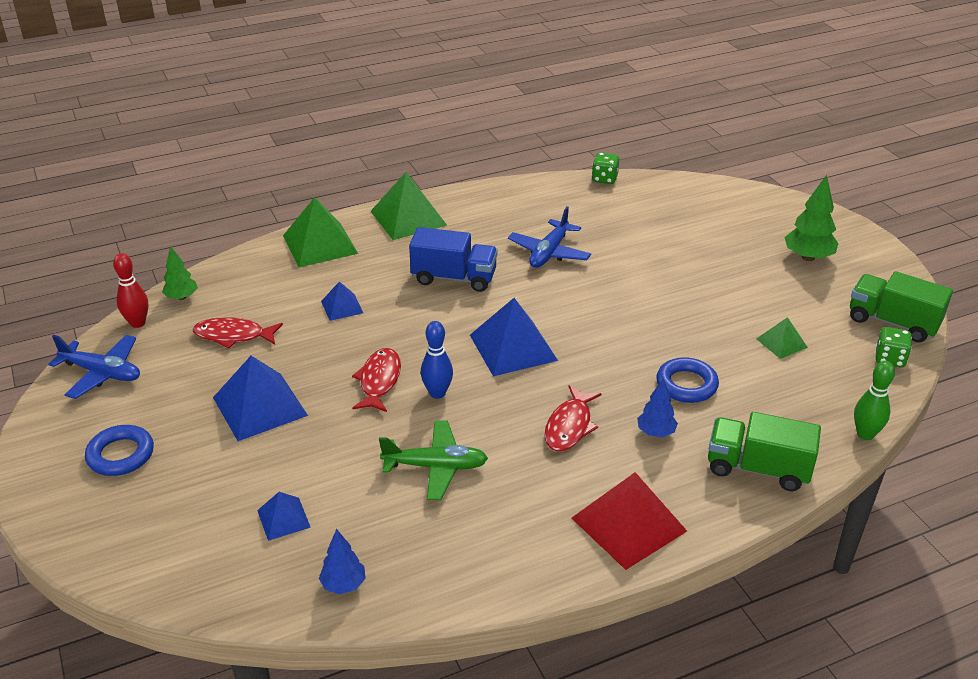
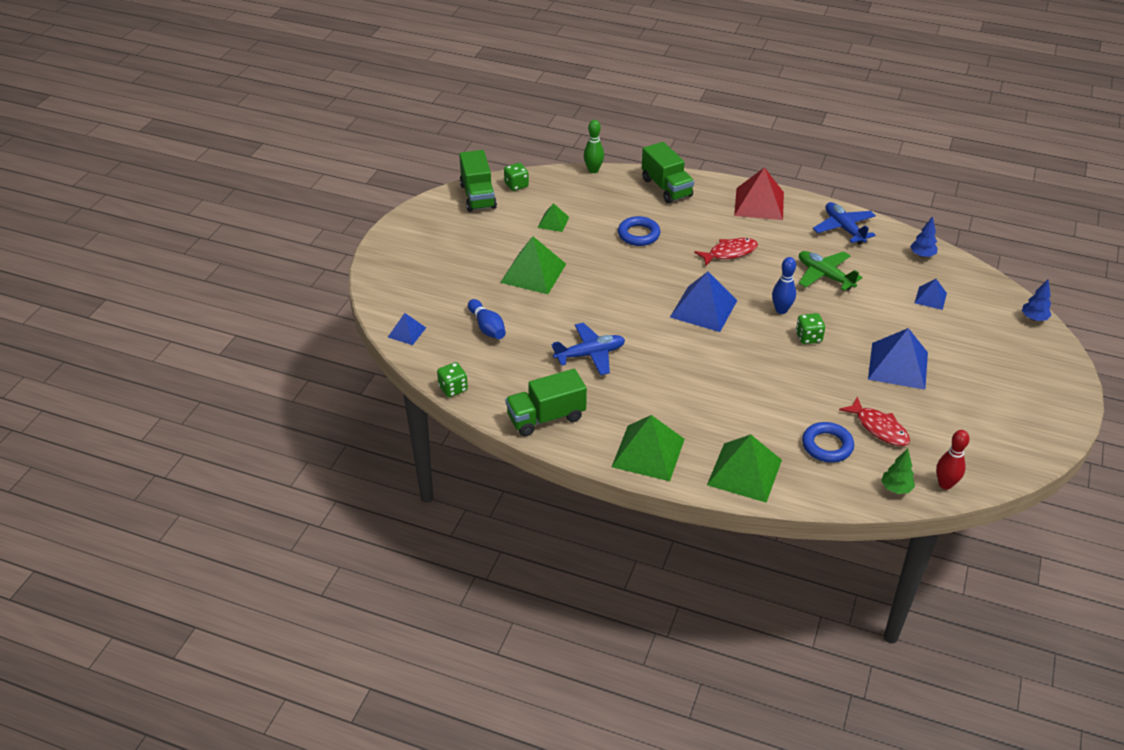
camera: 135 degrees left, 5 degrees up
(102, 373) = (994, 454): blue plane -> blue plane (844, 228)
(121, 455) = (1007, 385): blue ring -> blue ring (827, 446)
(342, 307) = (781, 403): blue pyramid -> blue pyramid (406, 332)
(379, 381) = (808, 337): red fish -> green dice
(454, 278) = (679, 377): blue truck -> none
(513, 198) = (546, 417): none -> green truck
(656, 432) = (690, 226): blue tree -> blue tree (1033, 318)
(657, 225) = (487, 327): none -> blue bowling pin
(705, 285) = (533, 273): none -> green pyramid
(808, 257) = (444, 250): green tree -> none

